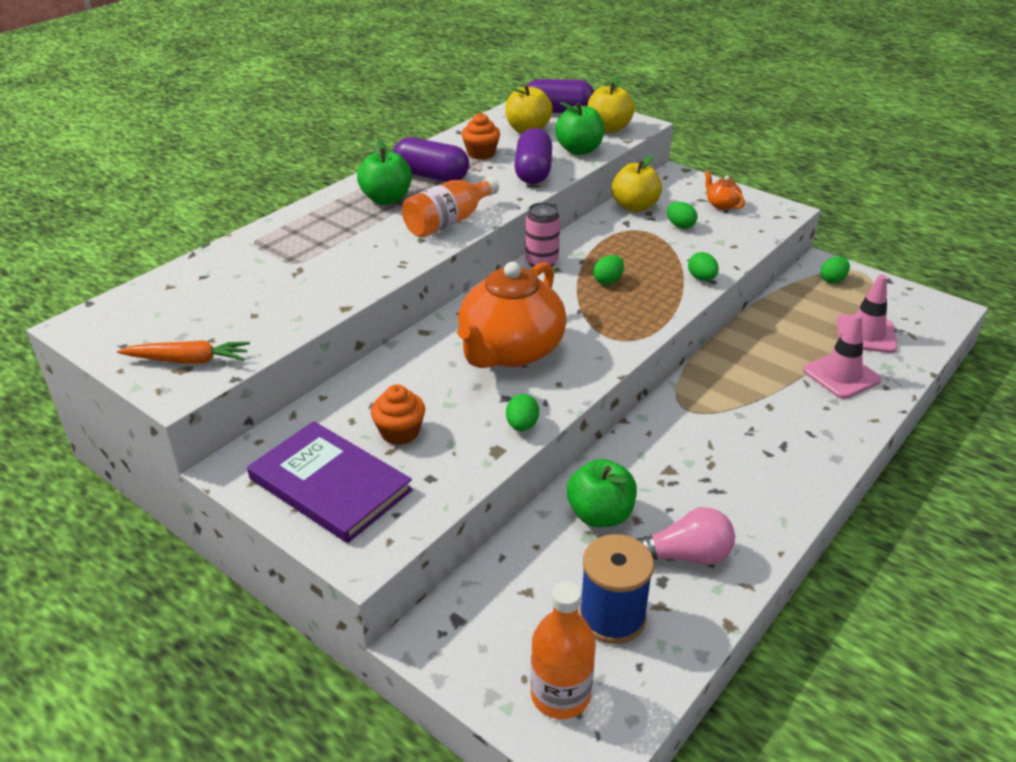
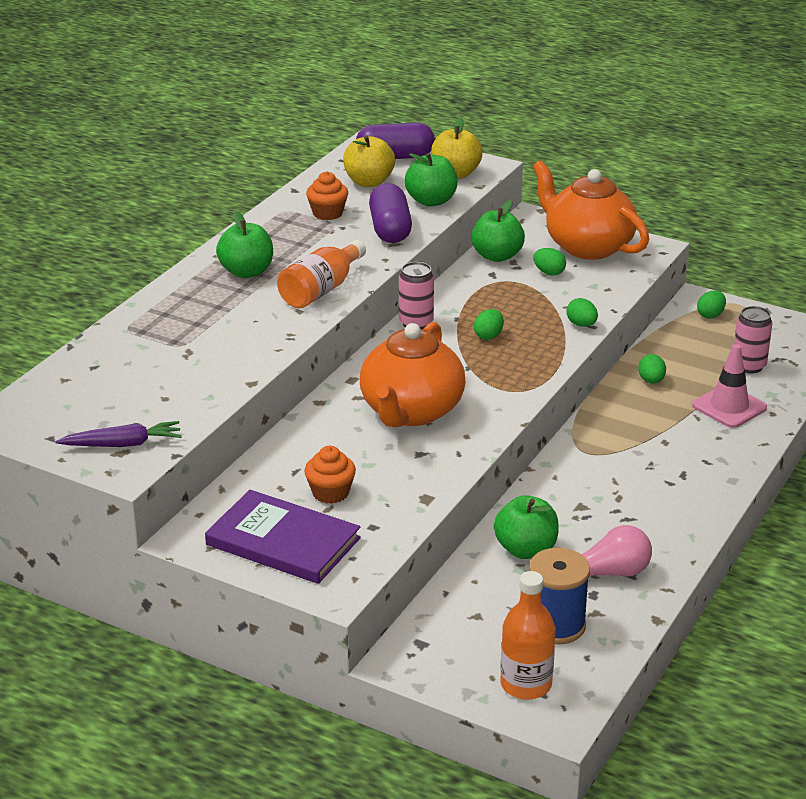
camera: 10 degrees left, 5 degrees down
(188, 360) = (123, 444): orange carrot -> purple carrot
(431, 176) = (284, 243): purple capsule -> none
(522, 425) = (443, 475): green egg -> green egg (651, 381)
(635, 206) = (497, 256): yellow apple -> green apple
(721, 205) = (587, 246): orange teapot -> orange teapot, size x2.48
(866, 334) = (749, 366): pink traffic cone -> pink can

